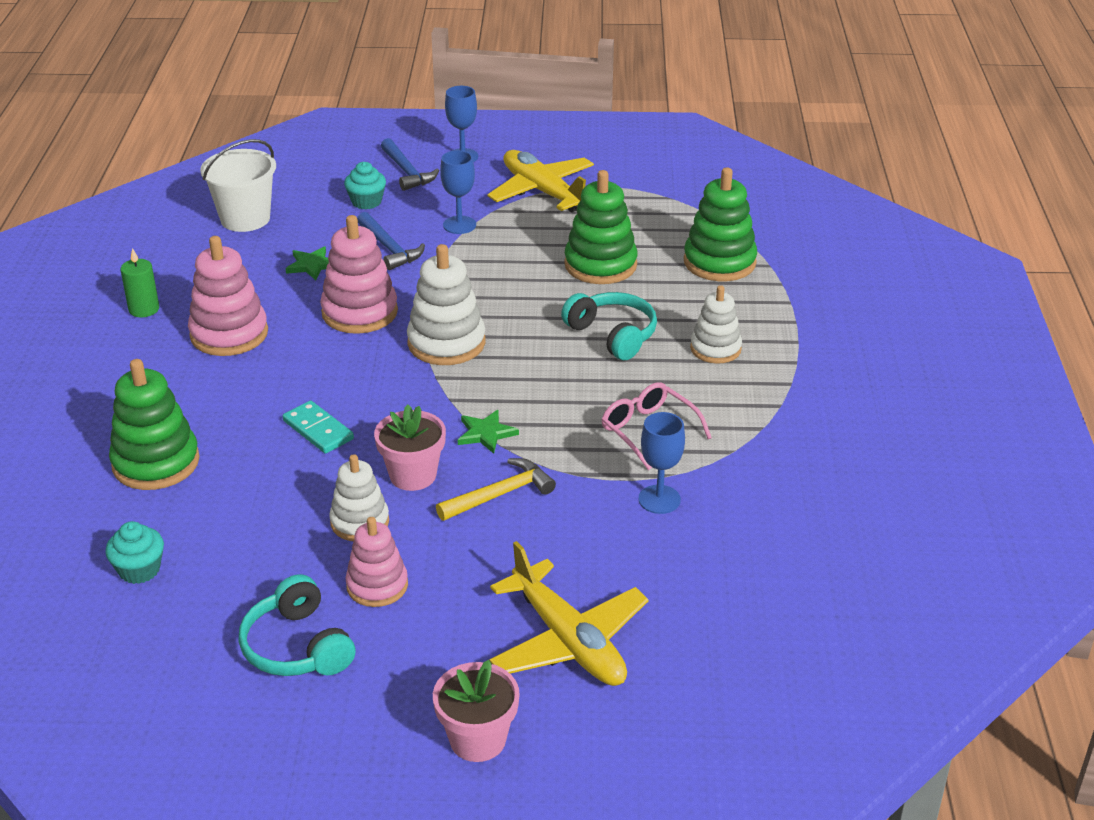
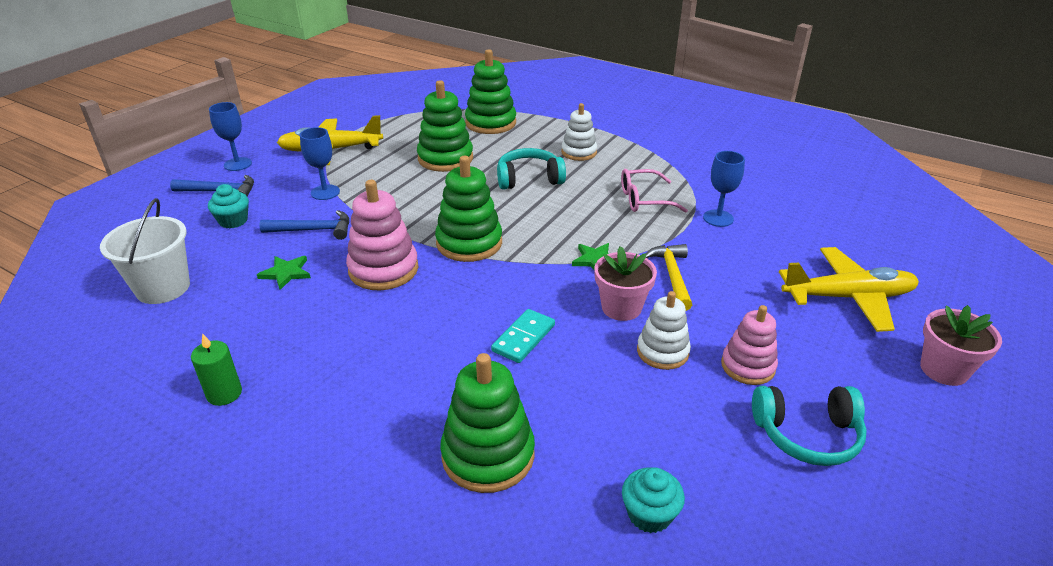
camera: 60 degrees left, 0 degrees up
(229, 334) = (332, 349): pink stacking toy -> none
(318, 430) = (523, 338): turquoise domino -> turquoise domino turned 45 degrees counterclockwise
(446, 343) = (469, 243): white stacking toy -> green stacking toy

